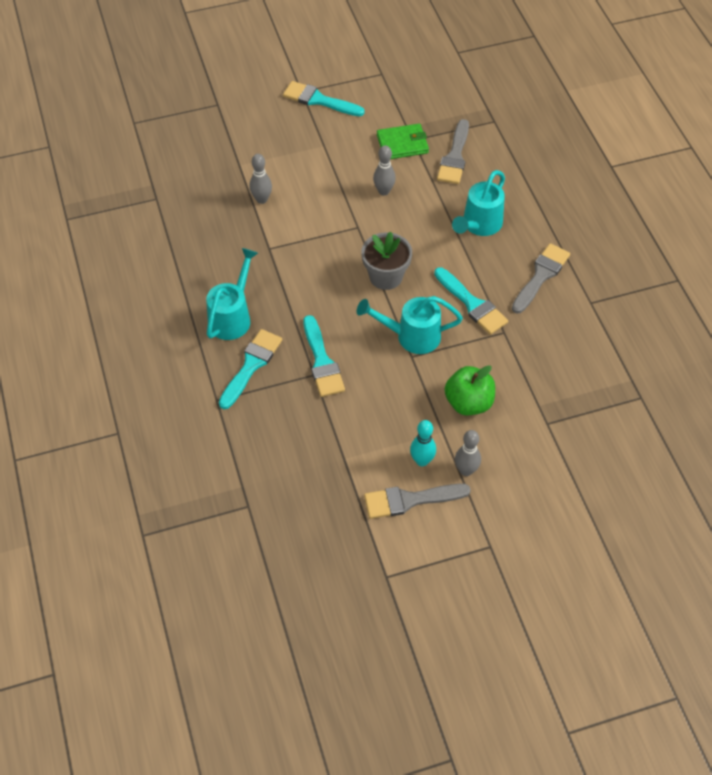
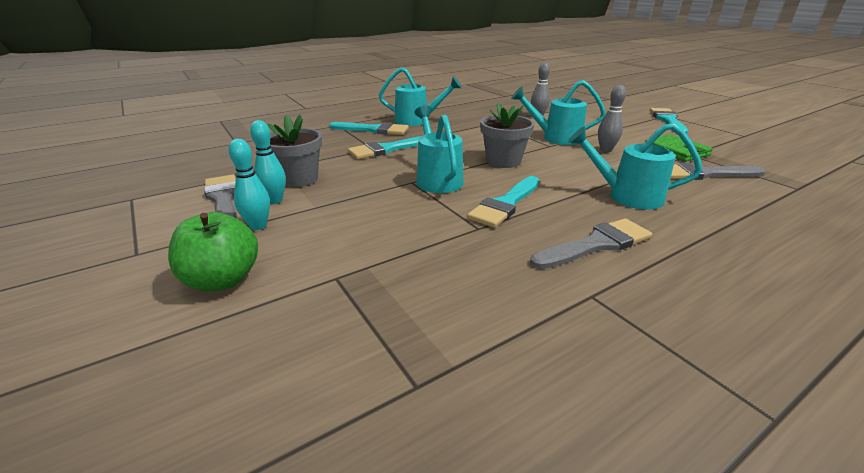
camera: 75 degrees right, 25 degrees down
(339, 213) = (556, 138): none -> turquoise watering can
(379, 442) = (299, 179): none -> grey flower pot
(466, 470) = (258, 226): grey bowling pin -> turquoise bowling pin
(468, 403) = (358, 217): green apple -> green apple (223, 280)
(541, 276) = (596, 244): grey brush -> grey brush turned 45 degrees counterclockwise

